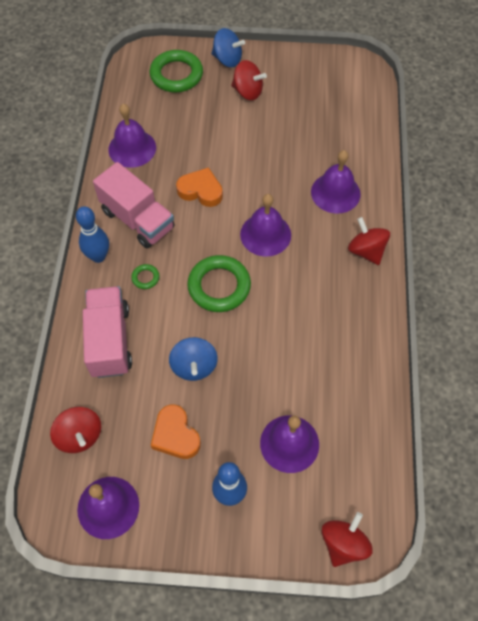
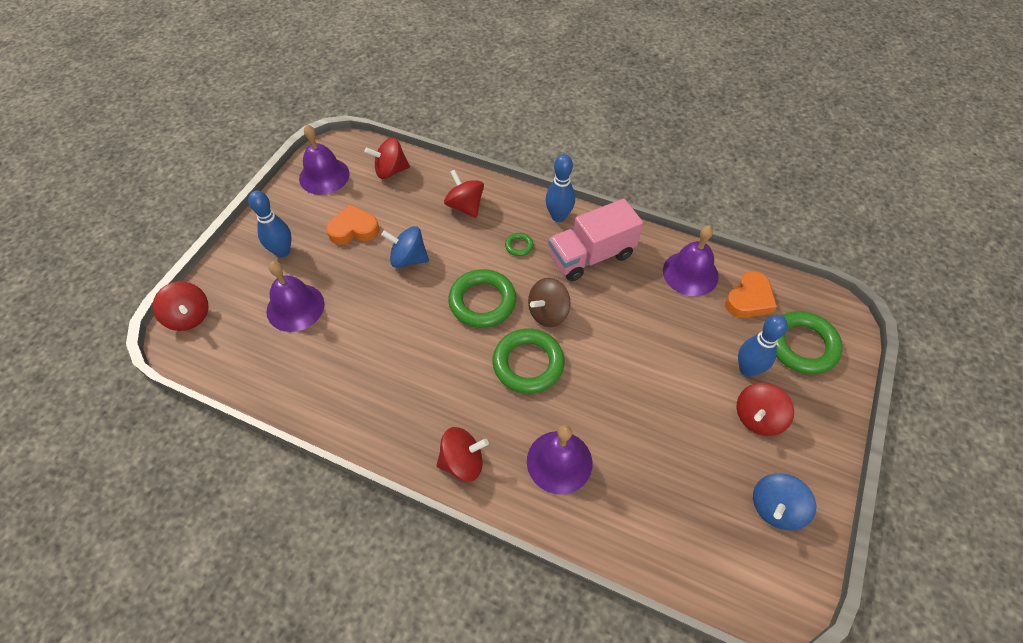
camera: 110 degrees right, 5 degrees down
(110, 341) = (465, 206): pink truck -> red spinning top
(201, 191) = (610, 320): orange heart -> orange heart (749, 299)
(210, 102) = (747, 369): none -> blue bowling pin
(211, 234) = (548, 313): none -> brown spinning top
(227, 59) = (824, 412): blue spinning top -> blue spinning top (775, 508)
(265, 234) = (528, 364): purple bell -> green ring

